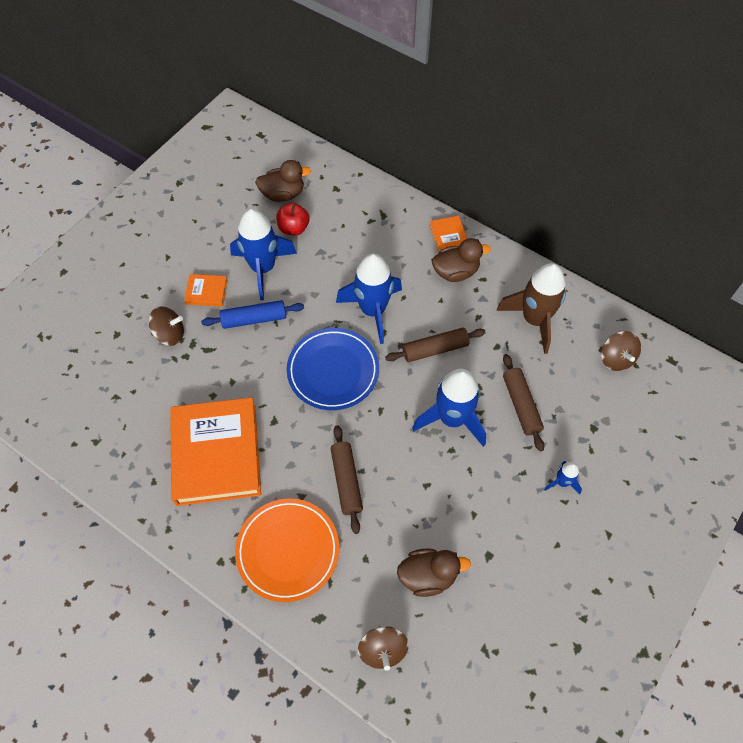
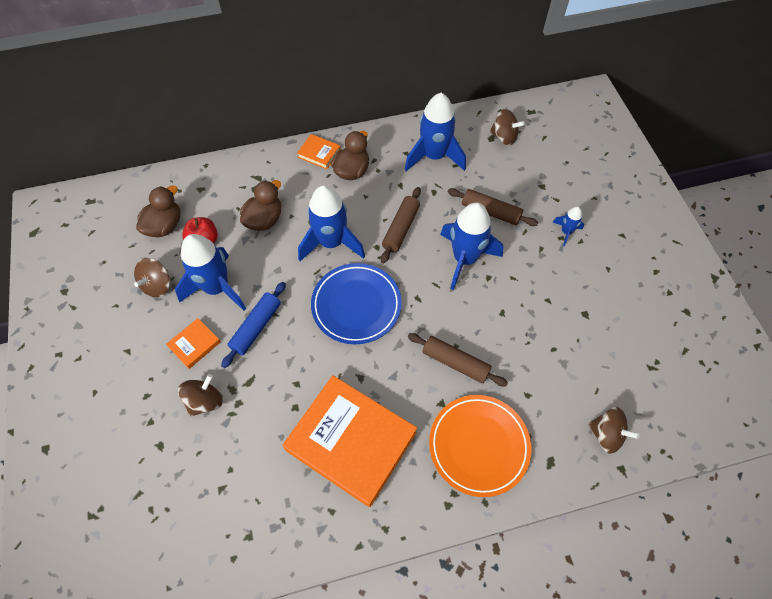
camera: 50 degrees left, 0 degrees up
(232, 231) = (157, 285): none -> brown spinning top
(428, 576) = (572, 363): brown duck -> brown duck (264, 220)
(534, 320) = (434, 156): brown rocket -> blue rocket

